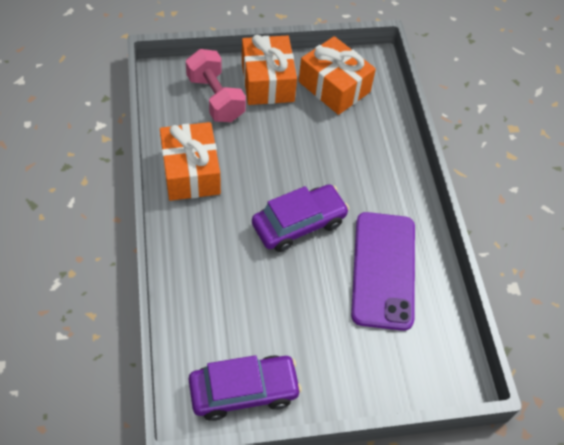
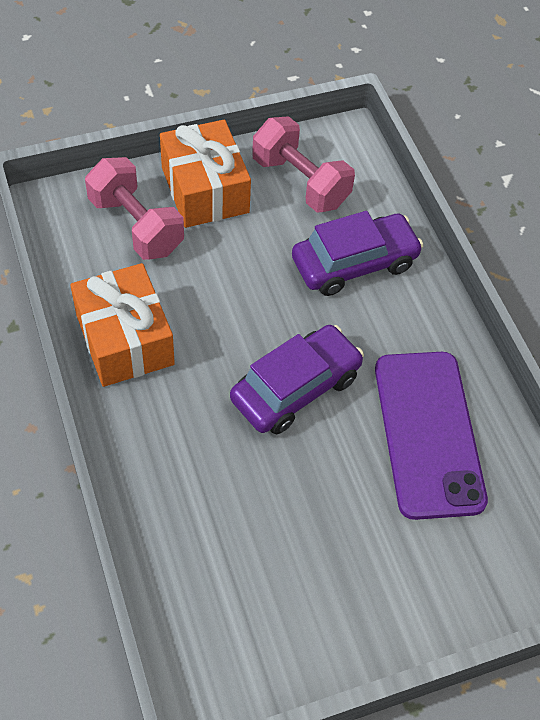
camera: 10 degrees left, 0 degrees up
(244, 391) = (273, 647): purple car -> purple car (354, 263)
(334, 87) = (300, 182): orange gift -> pink dumbbell

